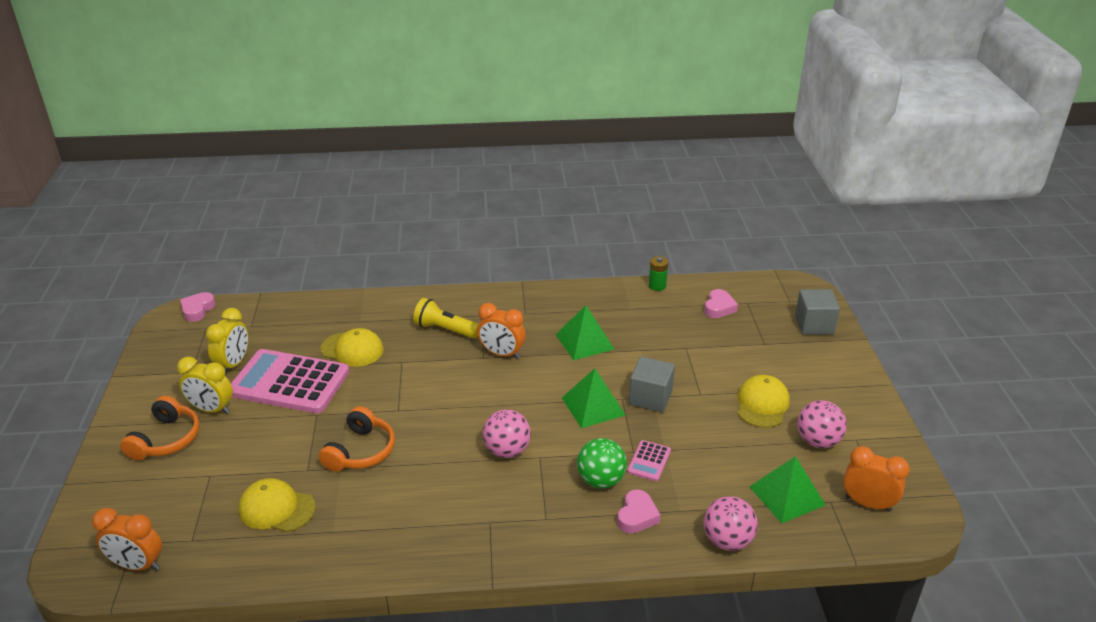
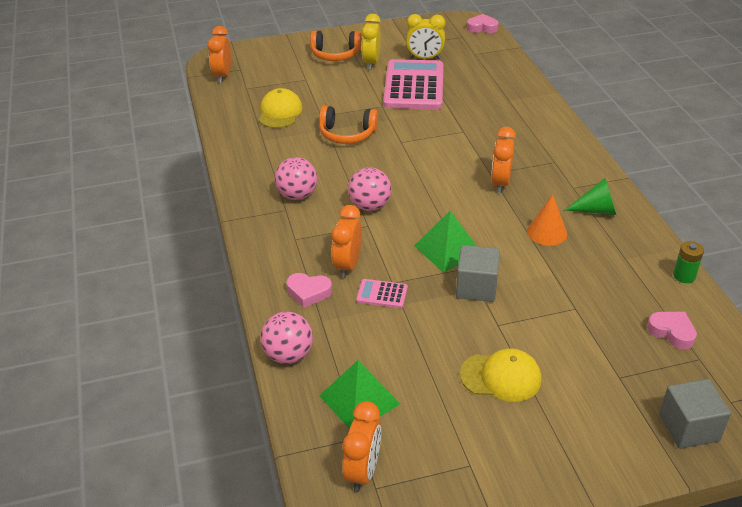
camera: 80 degrees right, 5 degrees up
(352, 349) = (468, 104): yellow cap -> none
(445, 330) = (520, 145): yellow flashlight -> none
(562, 308) = (596, 210): none -> green cone
(584, 341) = (547, 232): green pyramid -> orange cone
(601, 480) = (347, 265): green ball -> orange clock
(719, 307) = (672, 332): pink heart -> pink heart turned 150 degrees counterclockwise
(817, 441) = (454, 427): pink ball -> pink ball (297, 195)

